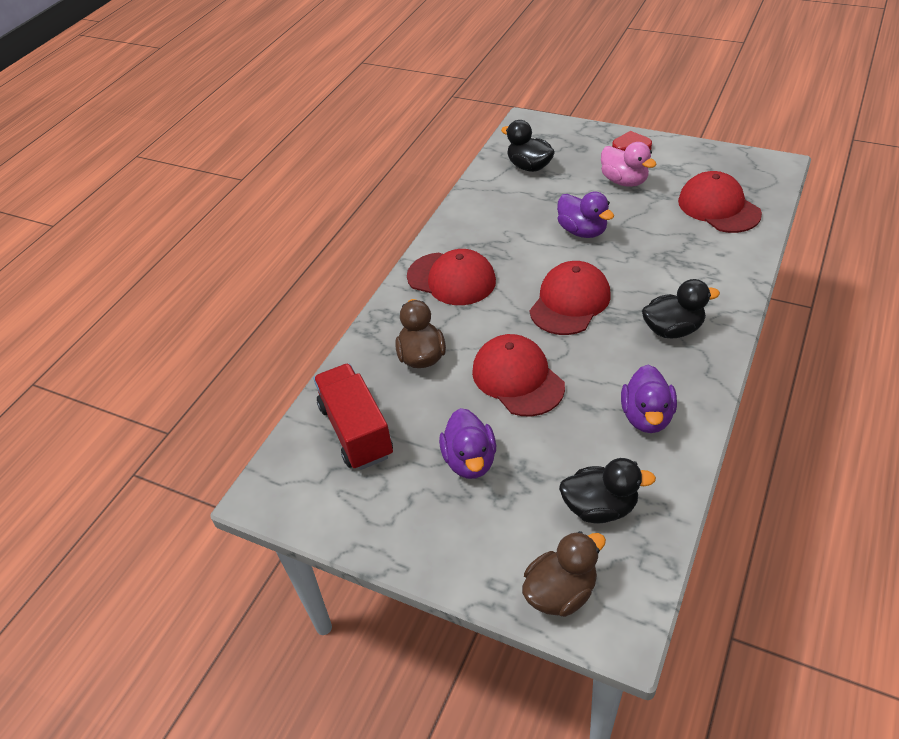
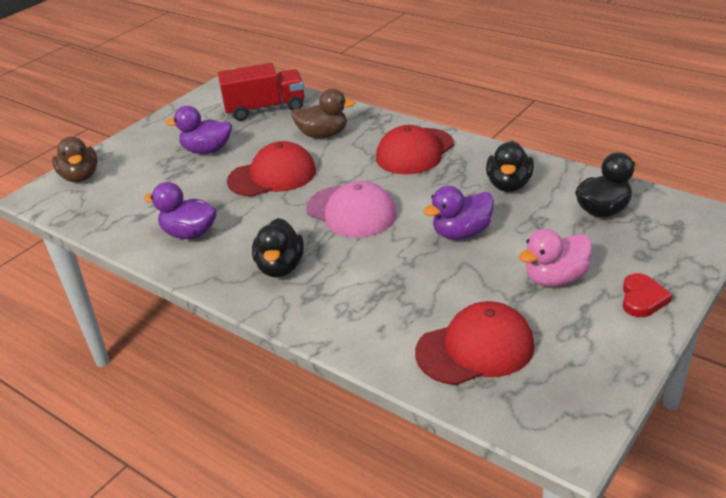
camera: 100 degrees right, 10 degrees down
(570, 302) = (351, 212): red cap -> pink cap
(600, 507) = (126, 199): black duck -> black duck (509, 185)

